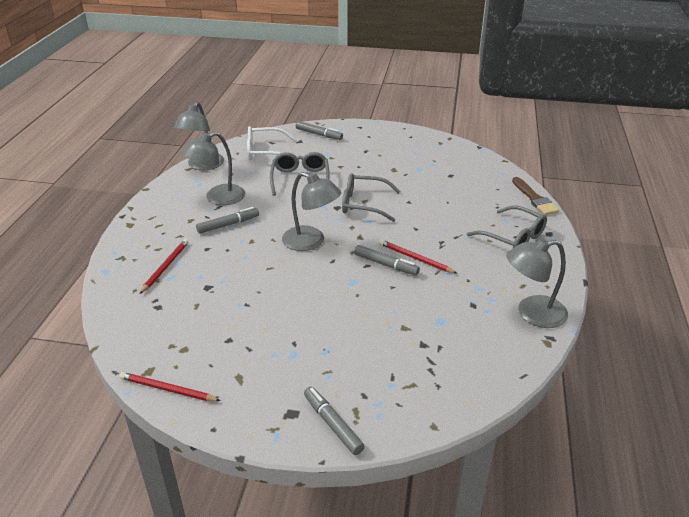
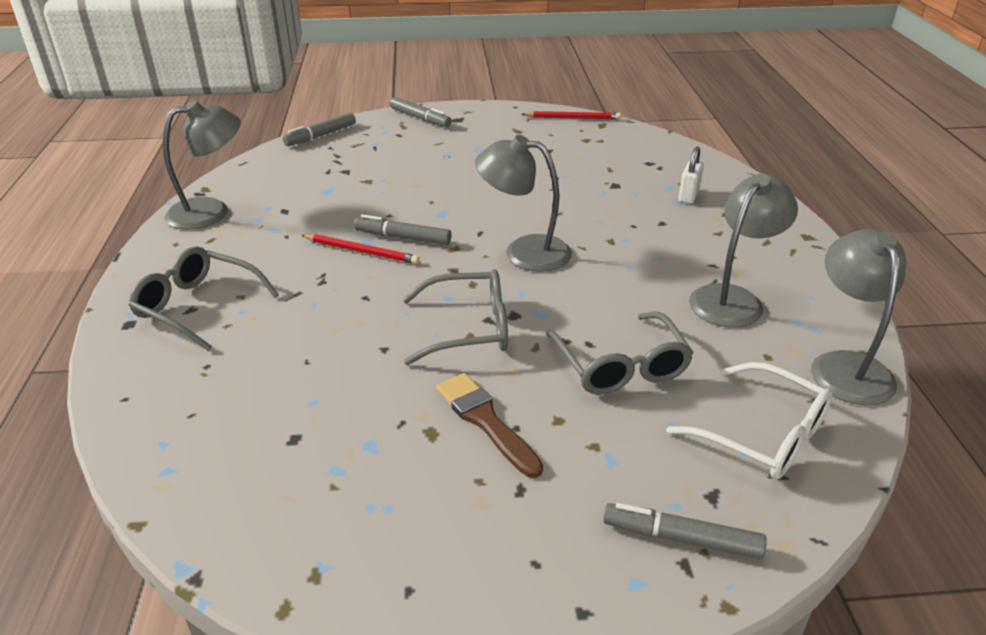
camera: 165 degrees right, 0 degrees up
(165, 267) = (688, 196): red pencil -> white padlock
(228, 224) = (667, 257): grey marker -> grey marker (321, 135)
(264, 151) = (763, 435): white glasses -> white glasses turned 60 degrees clockwise
(534, 199) = (116, 400): brown brush -> brown brush (485, 421)

